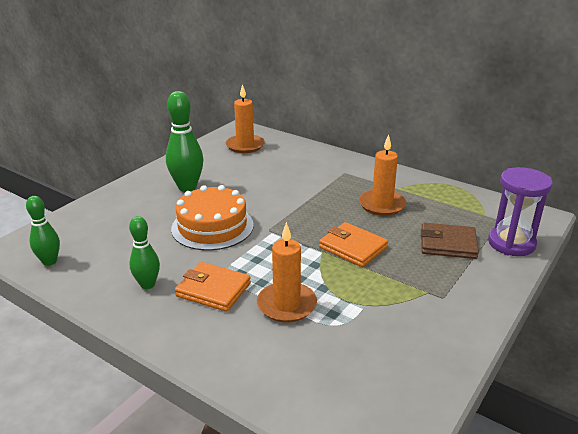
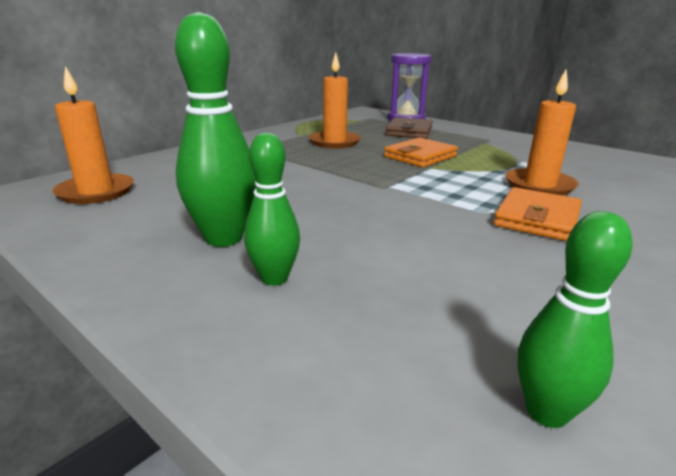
camera: 85 degrees left, 5 degrees down
(147, 284) = (556, 265): green bowling pin -> green bowling pin (274, 278)
(212, 227) = (373, 218): orange cake -> none

